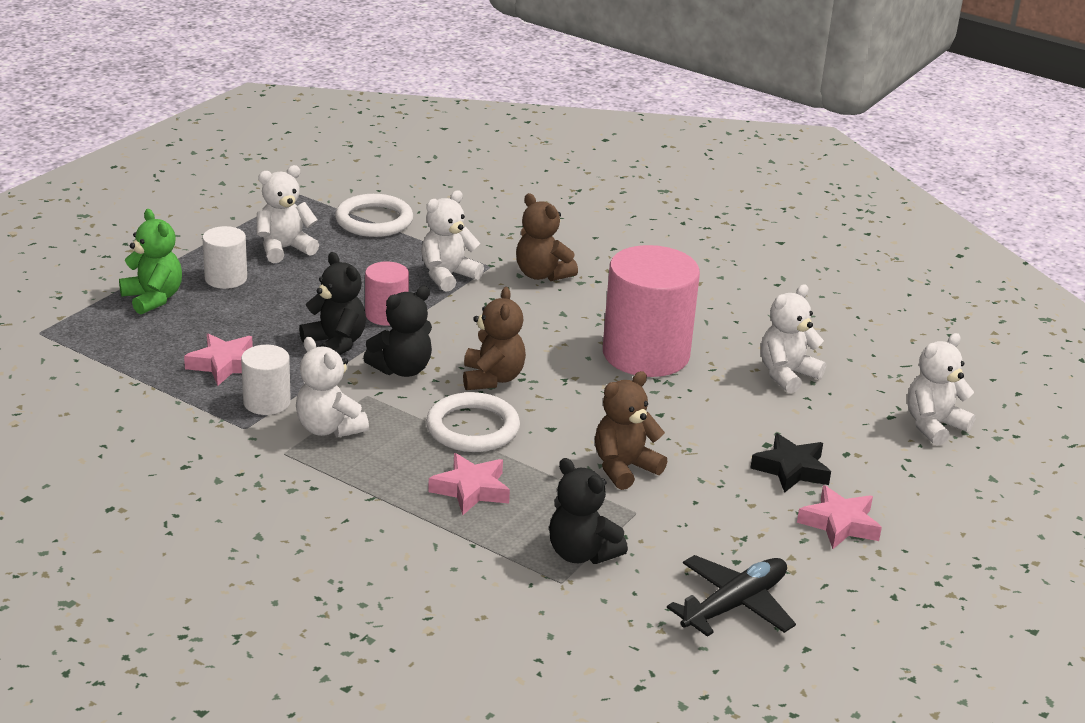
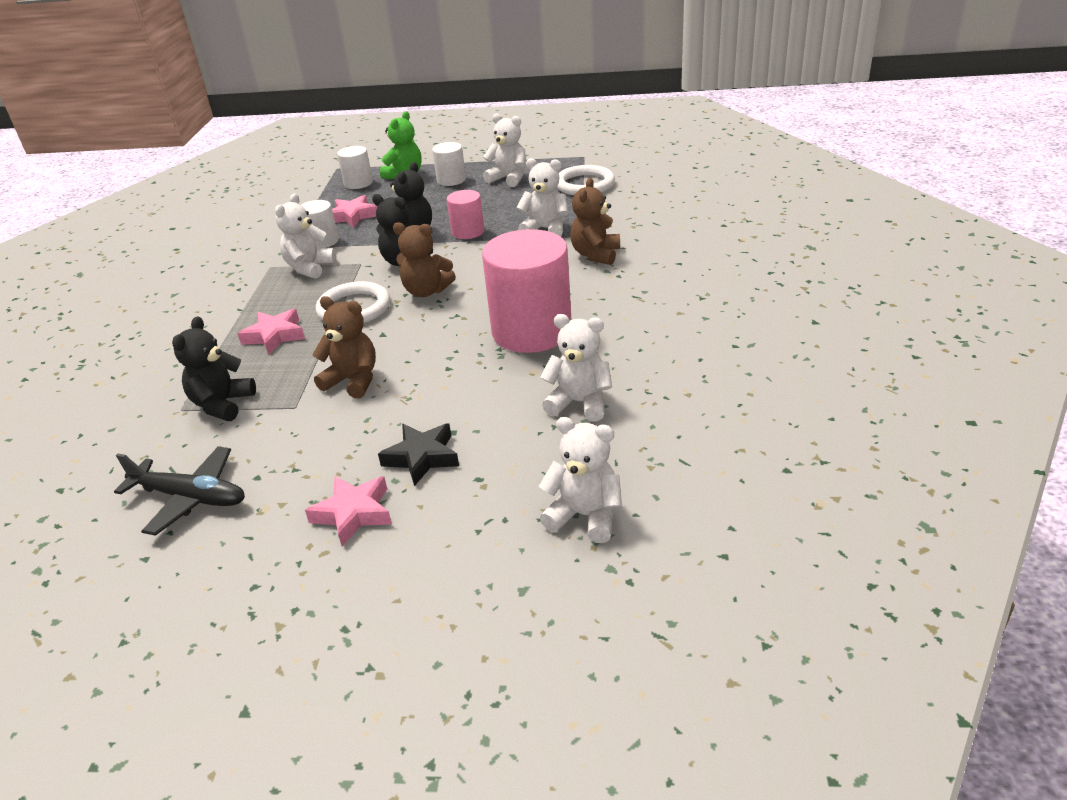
camera: 65 degrees right, 5 degrees up
(123, 333) = (358, 183): none -> white cylinder
(492, 378) = (426, 291): brown teddy bear -> brown teddy bear turned 45 degrees clockwise

